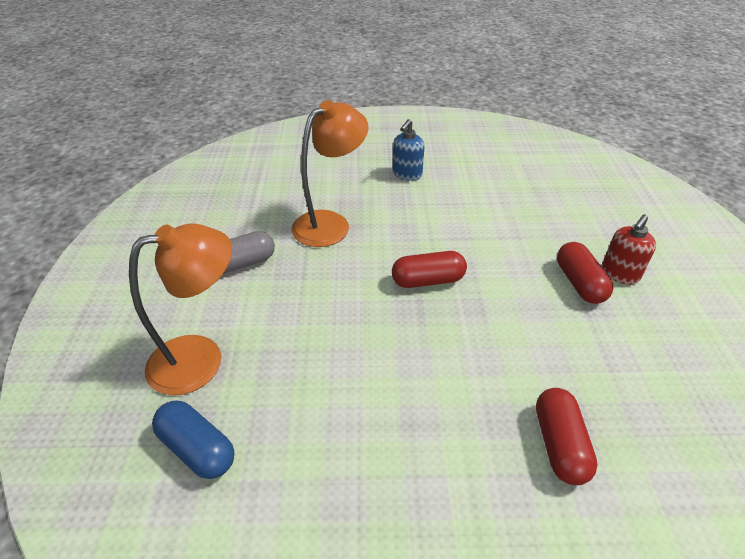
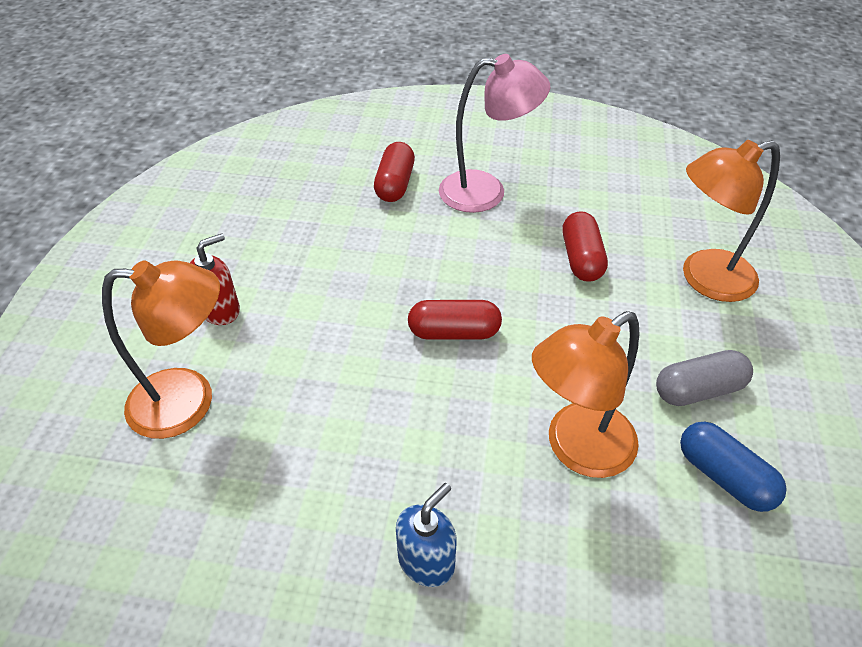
camera: 170 degrees left, 5 degrees up
(197, 449) = (680, 213): blue capsule -> blue capsule (724, 477)
(441, 449) = (486, 192): none -> pink lamp
(579, 283) = (277, 305): red capsule -> red capsule (581, 259)
(583, 218) = (189, 401): none -> orange lamp

